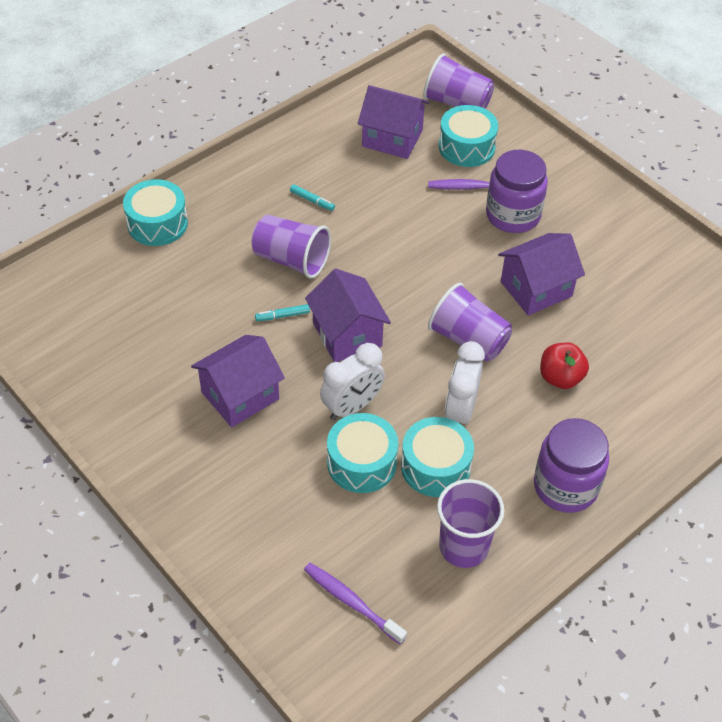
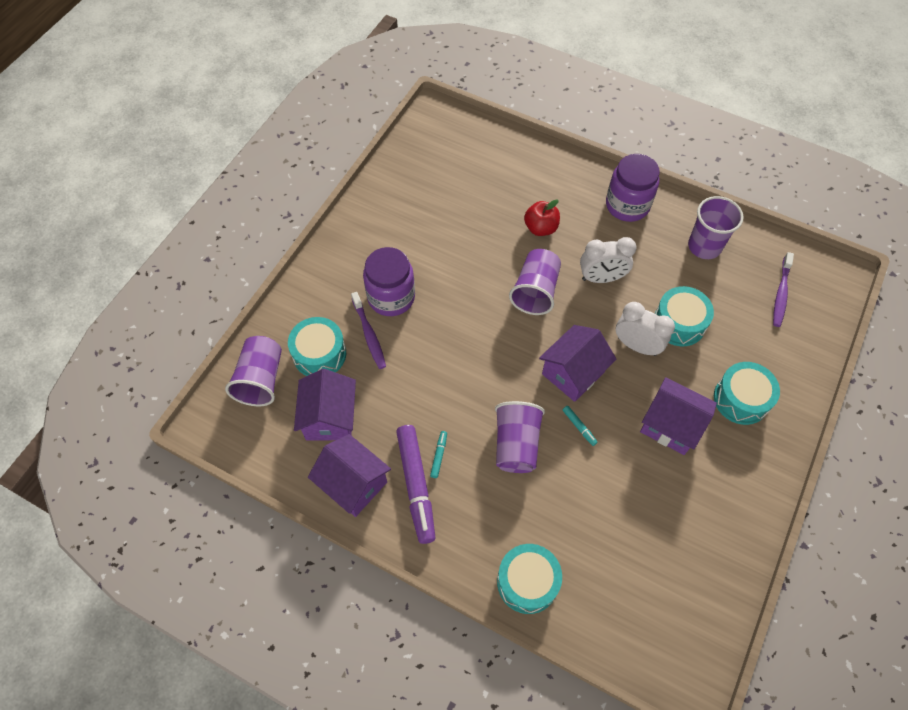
camera: 110 degrees left, 10 degrees up
(291, 177) = (416, 485): none -> purple marker
(435, 466) = (655, 279): turquoise drum -> turquoise drum (741, 399)
(536, 289) = (464, 262): purple house -> purple house (353, 484)

